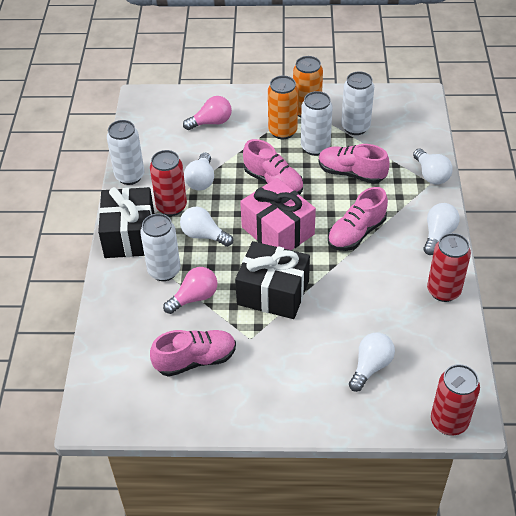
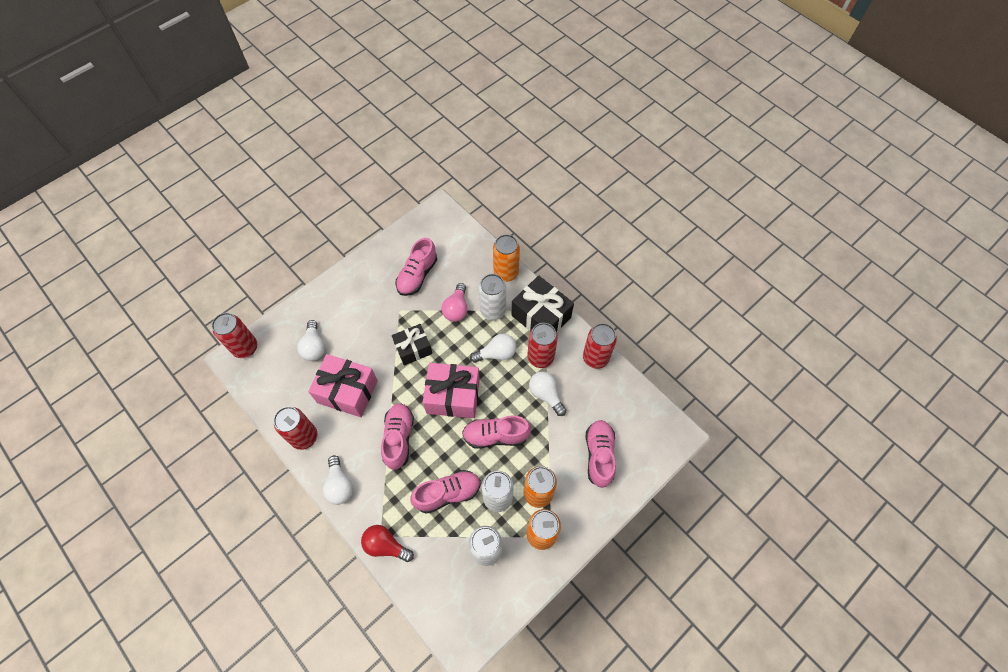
camera: 135 degrees right, 15 degrees up
(110, 295) = (506, 273): none -> orange can
(130, 176) = (595, 358): white can -> red can
(211, 122) = (599, 455): pink light bulb -> pink shoe
(273, 292) = (413, 349): black gift -> black gift, size x0.65
(371, 300) = (347, 391): none -> pink gift
(431, 175) = (385, 545): white light bulb -> red light bulb

